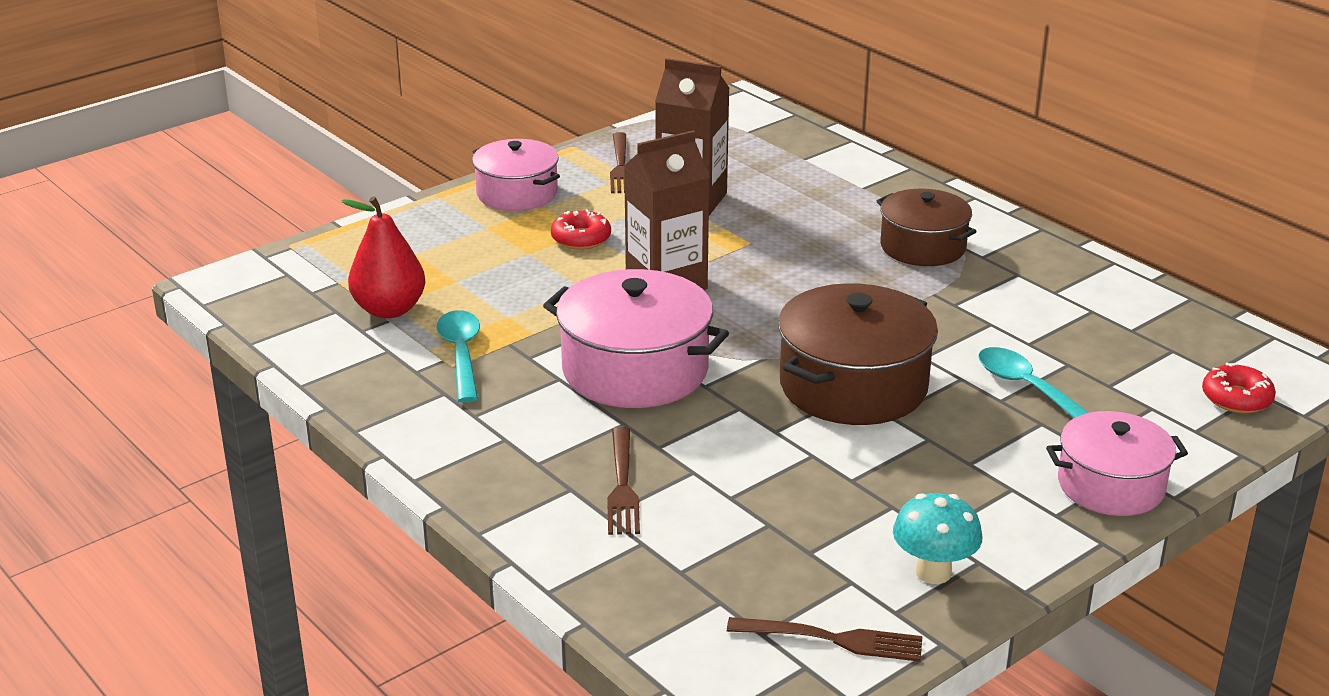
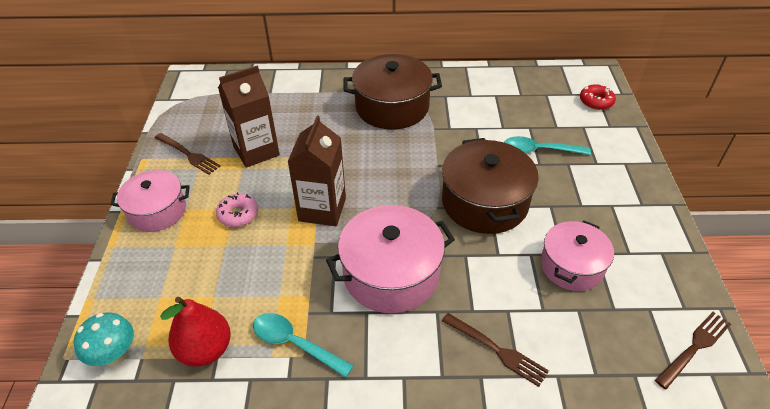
camera: 50 degrees left, 15 degrees up
(581, 238) = (238, 214): red donut -> pink donut
(923, 247) = (392, 107): brown pot -> brown pot, size x1.52
(933, 572) = (661, 274): turquoise mushroom -> turquoise mushroom (115, 355)
(1111, 485) = (632, 174): pink pot -> pink pot (571, 266)

